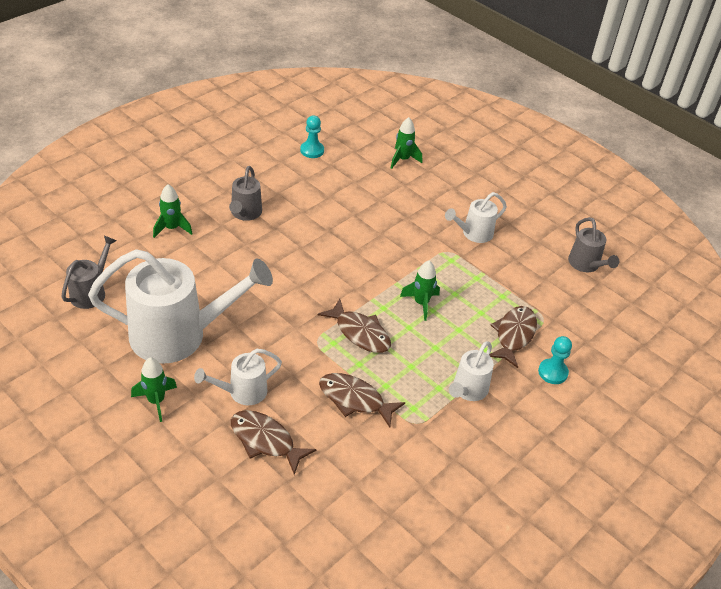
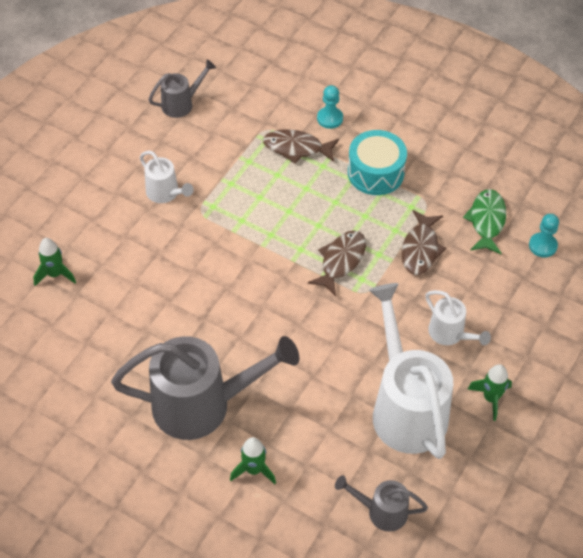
camera: 100 degrees left, 10 degrees up
(245, 214) = (203, 404): grey watering can -> grey watering can, size x2.05
(265, 440) = (493, 302): brown fish -> none
(312, 150) = (63, 368): turquoise pawn -> turquoise pawn (542, 246)
(375, 472) = (486, 221): none -> green fish
(421, 303) = (283, 221): green rocket -> none
(467, 391) = (375, 172): white watering can -> turquoise drum

